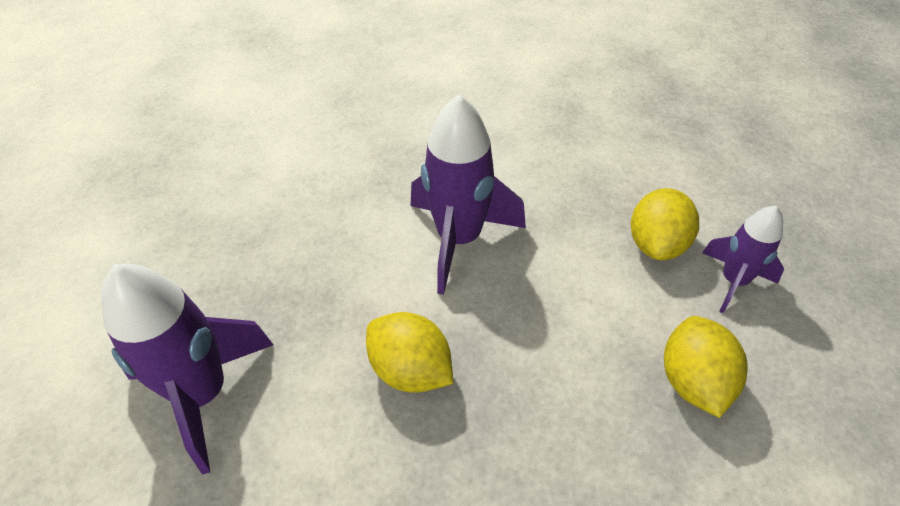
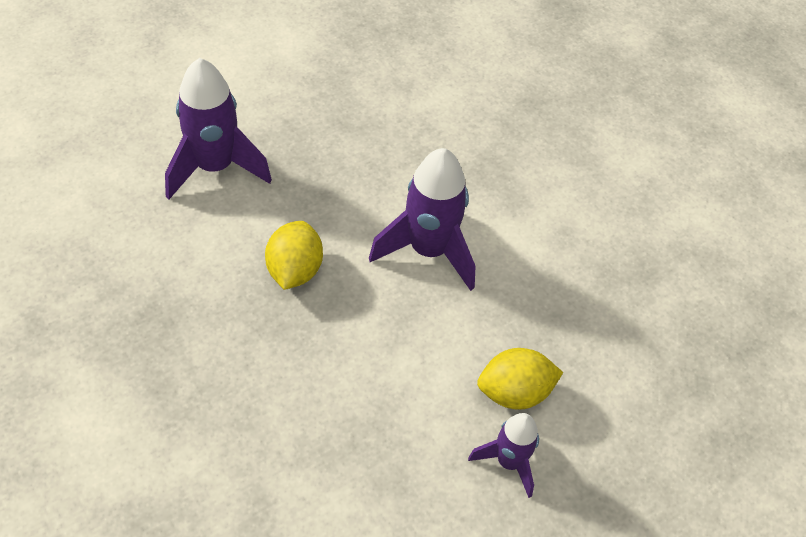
camera: 55 degrees right, 5 degrees up
(693, 381) = (386, 454): yellow lemon -> none

